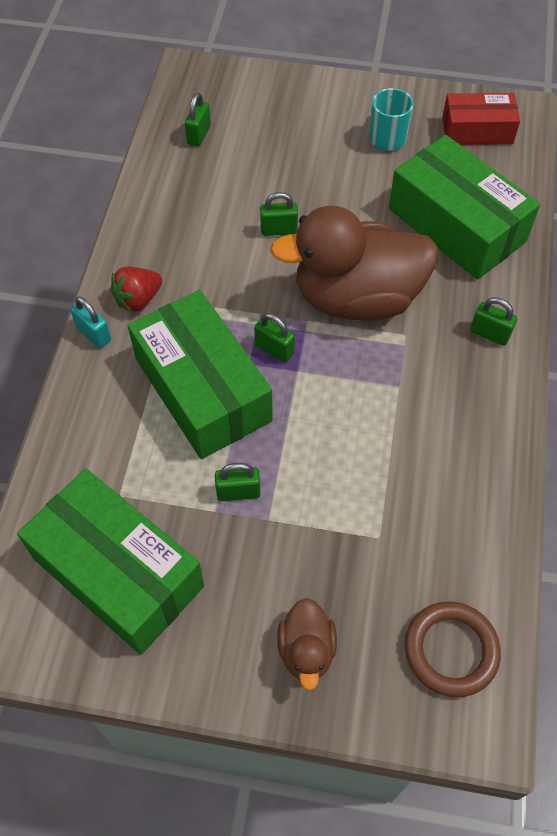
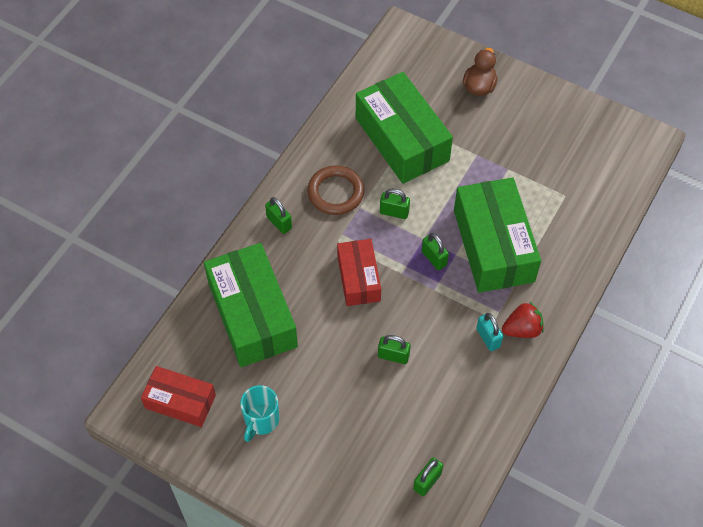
camera: 160 degrees left, 0 degrees up
(94, 334) = (561, 311): turquoise padlock -> turquoise padlock (488, 338)
(118, 572) = (575, 153): green box -> green box (402, 139)
(238, 492) = (490, 174): green padlock -> green padlock (394, 212)
(357, 298) = (358, 278): brown duck -> red box
(451, 650) = (402, 64): brown ring -> brown ring (335, 193)

